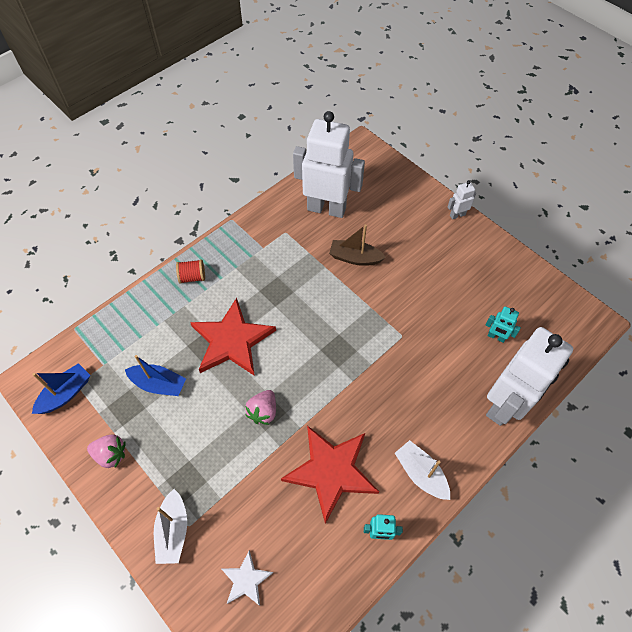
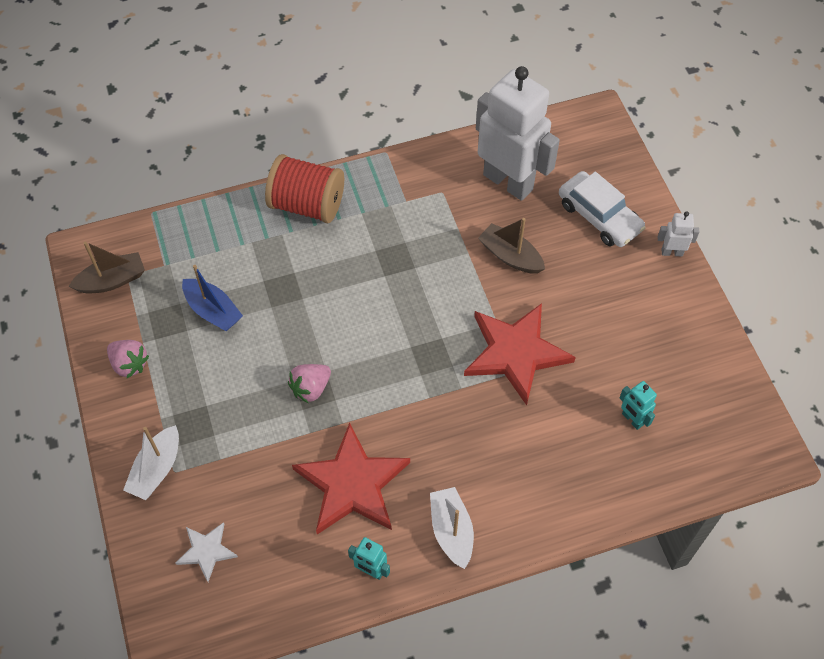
camera: 25 degrees right, 0 degrees up
(66, 393) = (112, 280): blue boat -> brown boat
(192, 277) = (307, 204): red spool -> red spool, size x2.01
(232, 340) = (315, 295): red star -> red star (516, 353)
(398, 209) = (599, 216): none -> white car
(505, 405) = (595, 501): white robot -> none

